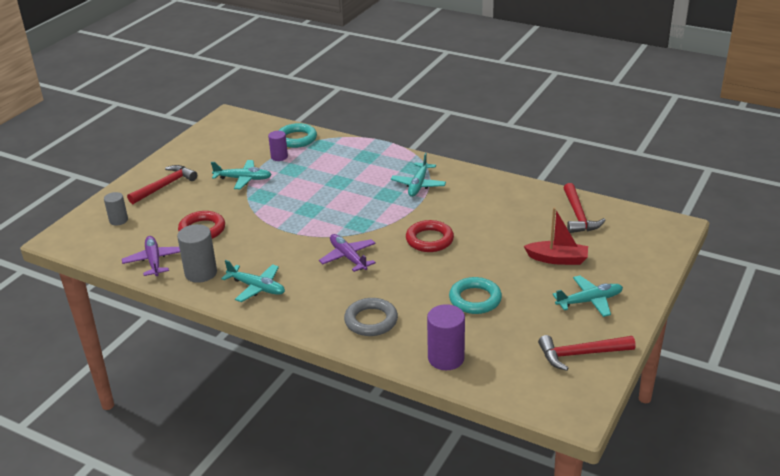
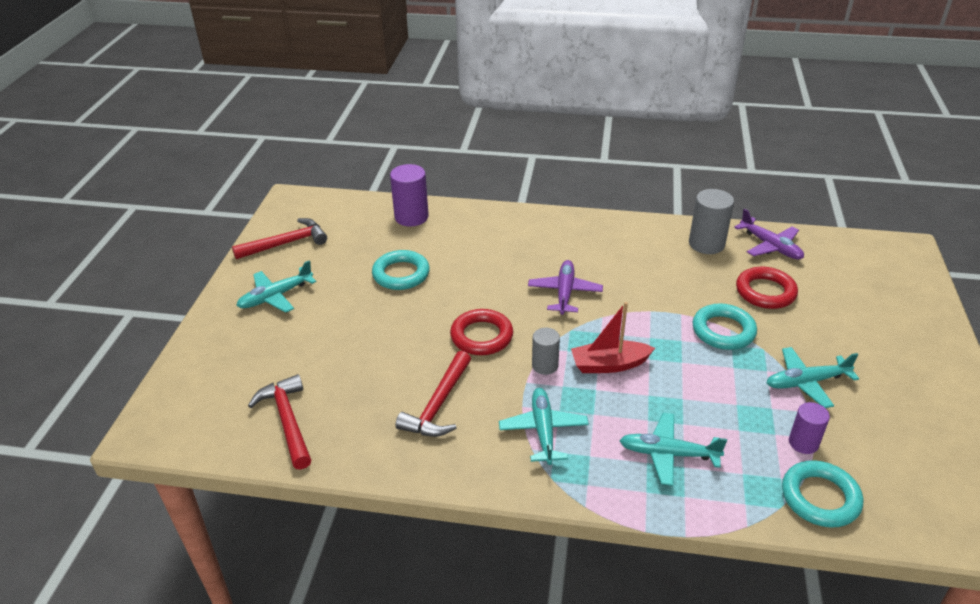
camera: 160 degrees right, 5 degrees up
(118, 220) = (877, 283): grey cylinder -> grey cylinder (545, 365)
(165, 186) = (895, 345): red hammer -> red hammer (438, 405)
(256, 287) = (634, 241): turquoise plane -> turquoise plane (668, 454)
(260, 212) = (723, 331): none -> turquoise ring
(348, 257) = (564, 293): purple plane -> purple plane turned 120 degrees counterclockwise
(371, 321) = (497, 234): grey ring -> none
(557, 259) = (314, 342): red boat -> red boat (609, 365)

